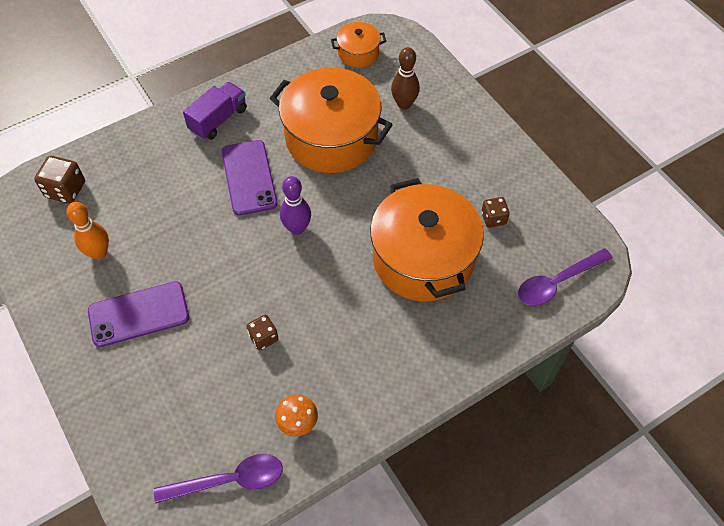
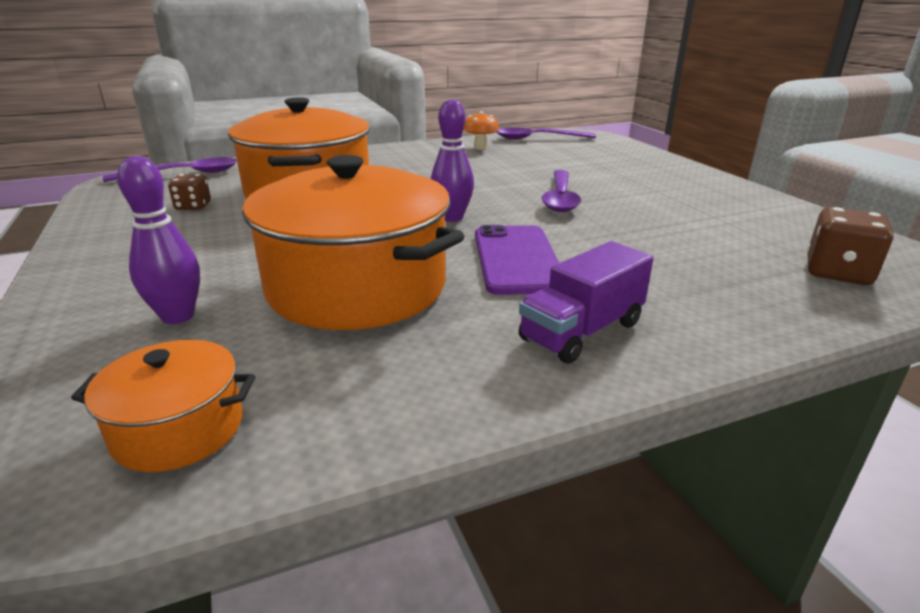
camera: 170 degrees left, 30 degrees down
(99, 253) = (725, 221): orange bowling pin -> none
(138, 314) = (645, 188): purple phone -> none
(216, 279) = (560, 198): none -> purple spoon
(263, 337) = (505, 172): brown dice -> none
(404, 104) = (178, 316): brown bowling pin -> purple bowling pin

